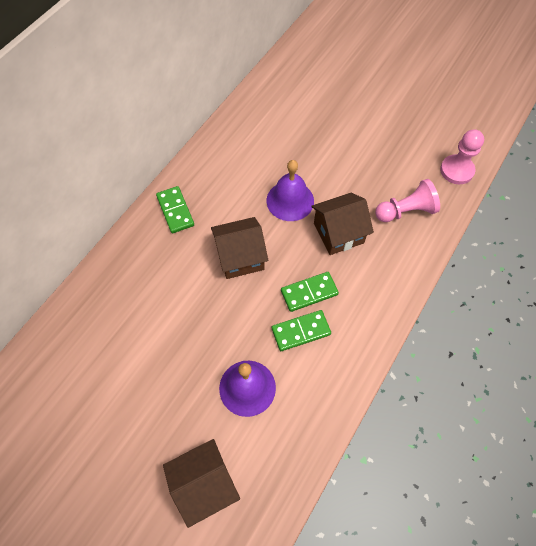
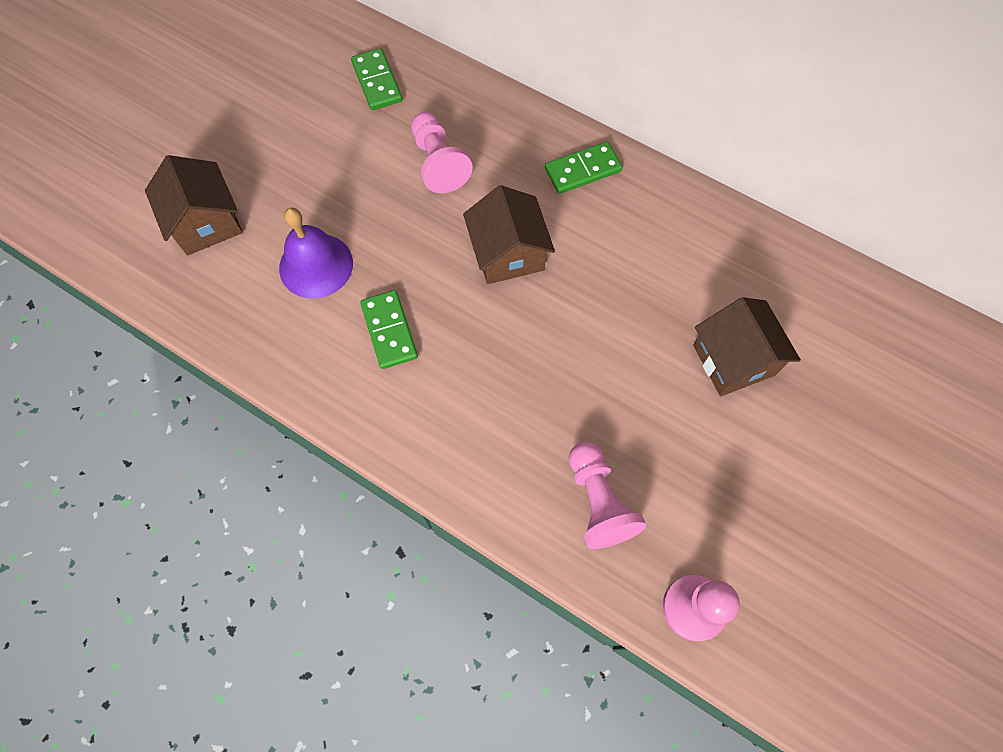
camera: 90 degrees right, 5 degrees up
(160, 303) = (438, 163): none -> pink pawn
(290, 200) = (609, 320): purple bell -> none
(309, 293) = (448, 343): green domino -> green domino (377, 82)
(338, 233) = (551, 390): brown house -> brown house (733, 360)

